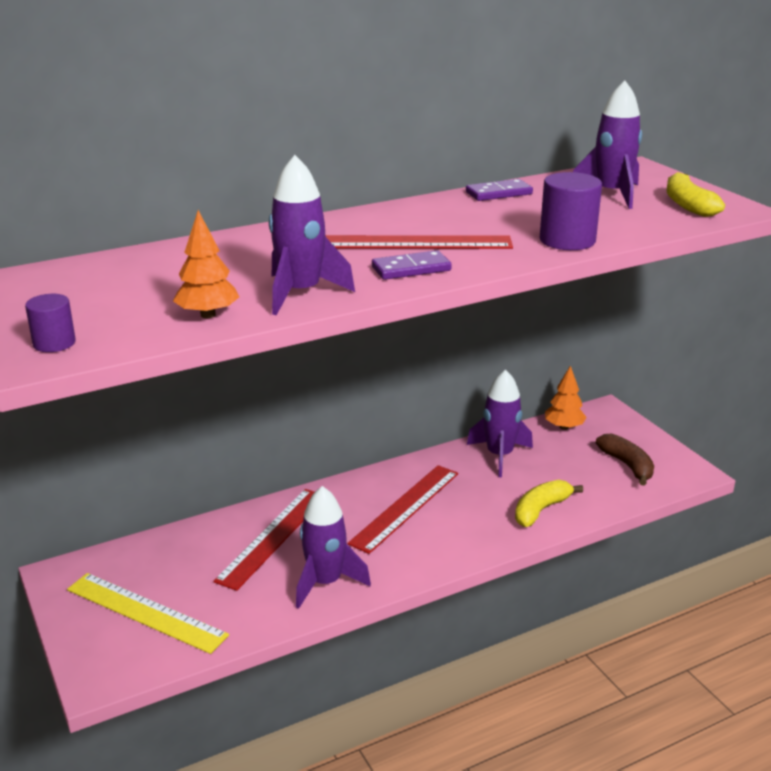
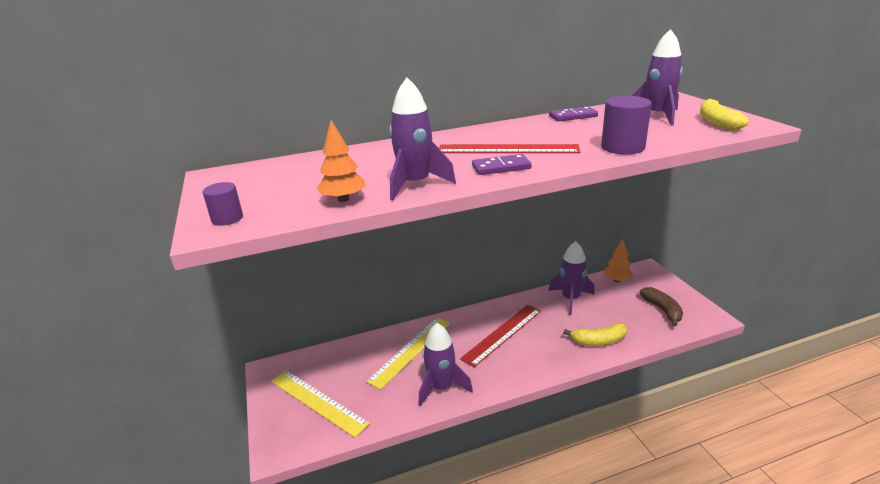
camera: 10 degrees right, 0 degrees up
(273, 537) = (410, 351): red ruler -> yellow ruler
(541, 510) = (598, 341): yellow banana -> yellow banana turned 150 degrees counterclockwise

